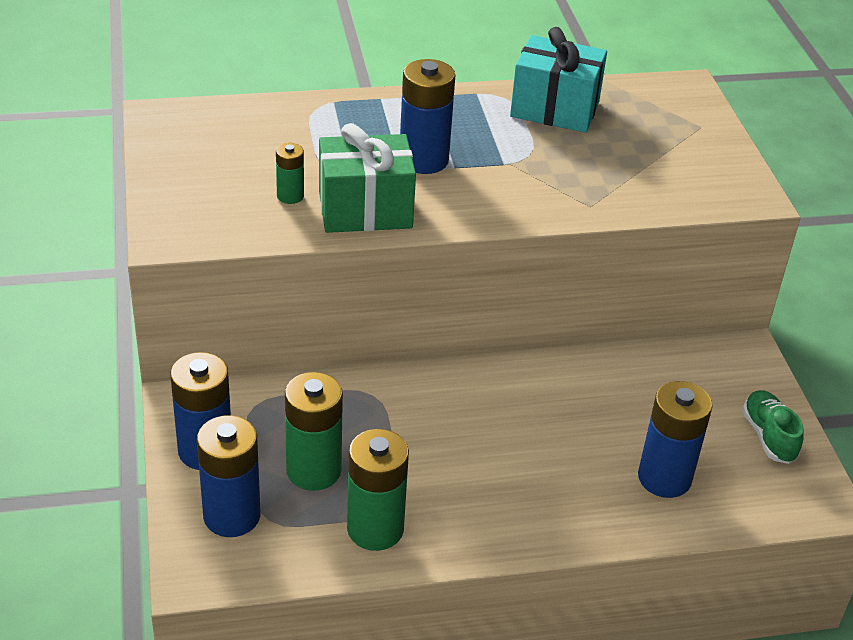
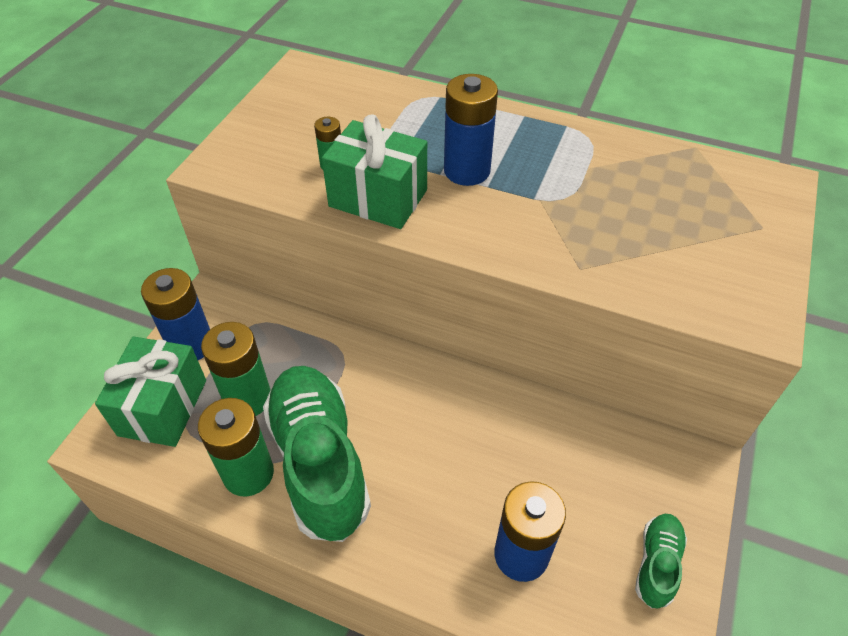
camera: 35 degrees right, 10 degrees up
(232, 516) = (163, 407): blue battery -> green gift
(433, 490) = (319, 462): none -> green shoe
(555, 109) = (626, 163): turquoise gift -> none

